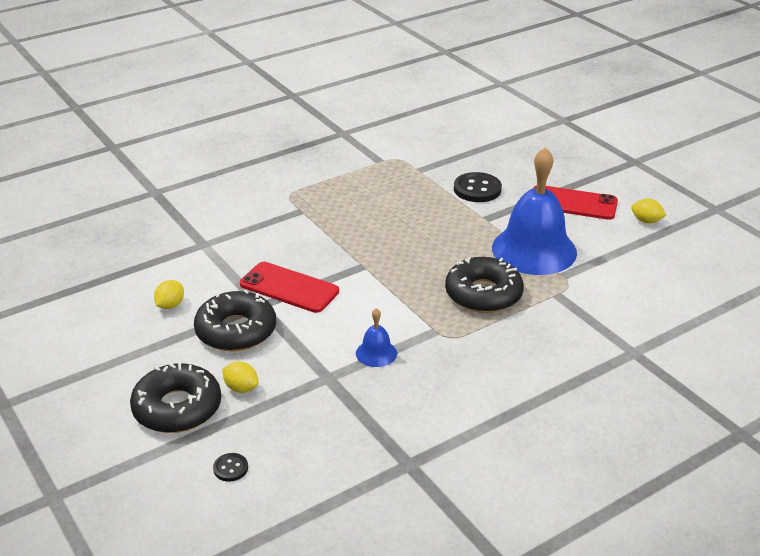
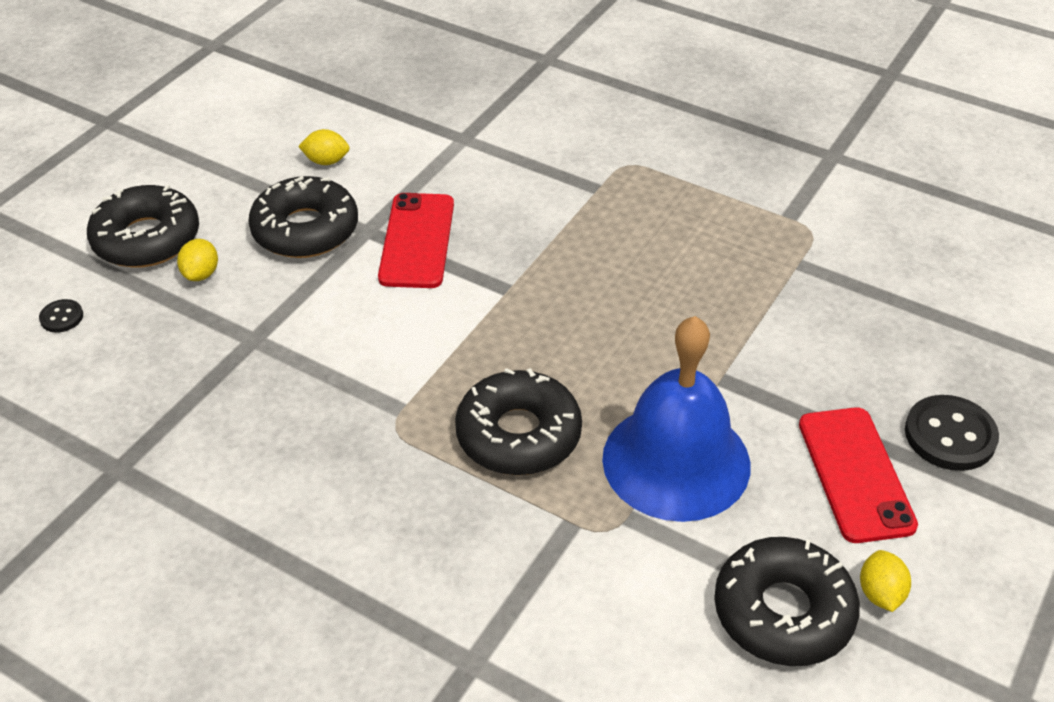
camera: 65 degrees right, 10 degrees up
(376, 353) = (323, 366): blue bell -> none
(477, 189) = (799, 344): black button -> black button (950, 435)
(644, 249) = (783, 612): none -> black donut

